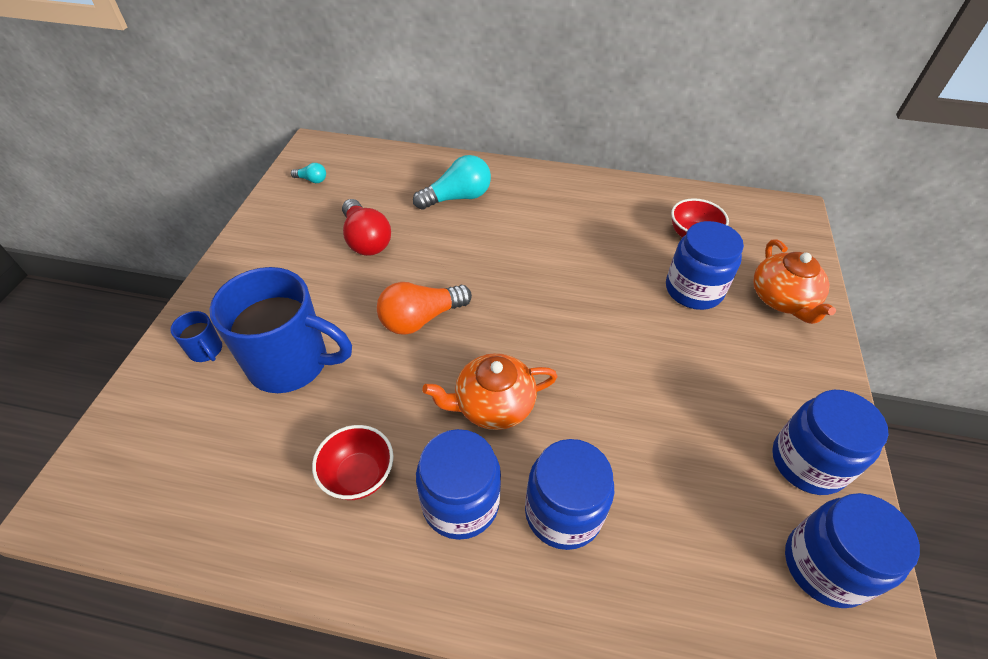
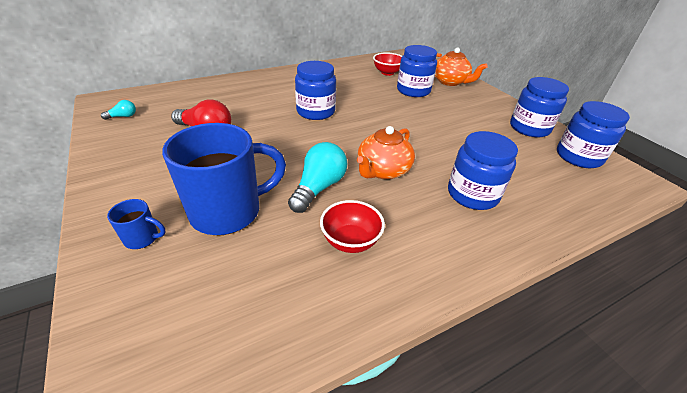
camera: 40 degrees left, 10 degrees down
(421, 319) = (292, 153): orange light bulb -> none
(457, 197) = (245, 94): turquoise light bulb -> turquoise light bulb (319, 188)
(460, 503) = (422, 219): blue jar -> blue jar (315, 112)

